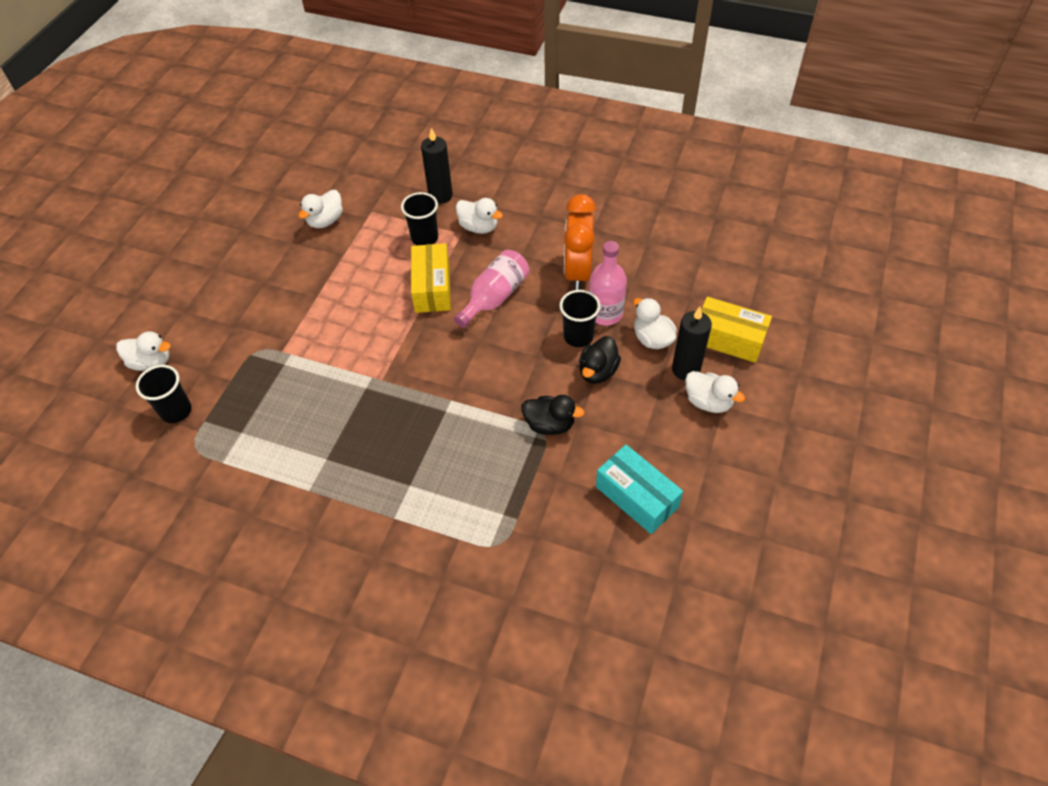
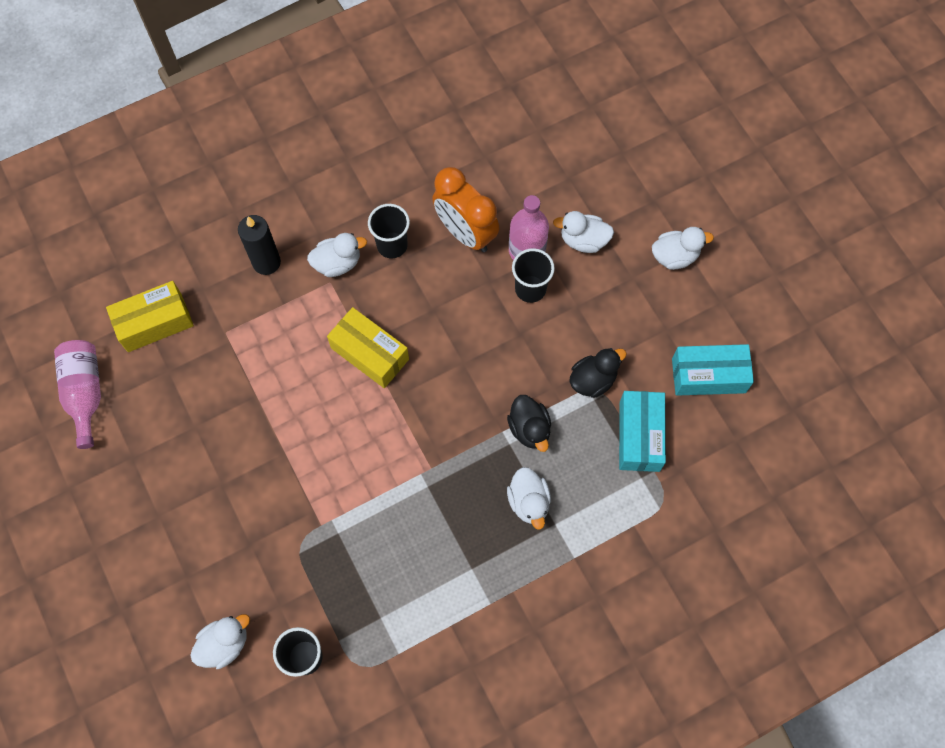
camera: 50 degrees left, 15 degrees up
(325, 221) = (196, 379): white duck -> white duck (529, 502)
(424, 238) = (305, 315): black cup -> black cup (392, 245)
(494, 297) = (429, 315): pink bottle -> pink bottle (85, 393)
(536, 487) = (639, 436): none -> turquoise box
(598, 371) = (577, 305): black duck -> black duck (529, 429)
(686, 369) = (633, 244): black candle -> none
(728, 339) = (634, 191): yellow box -> yellow box (154, 323)

